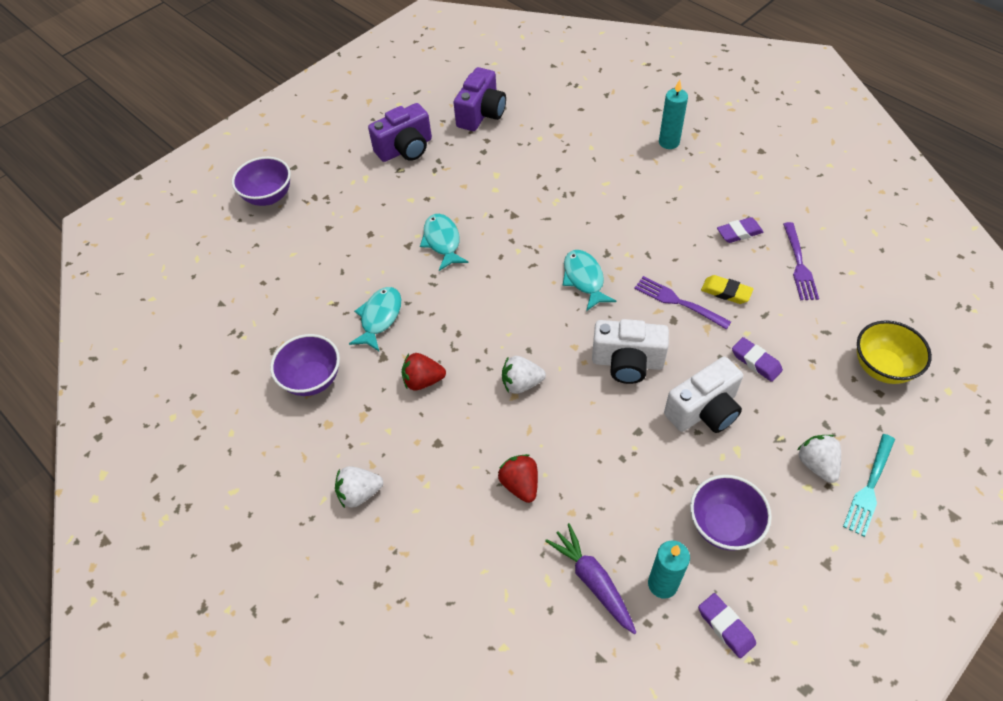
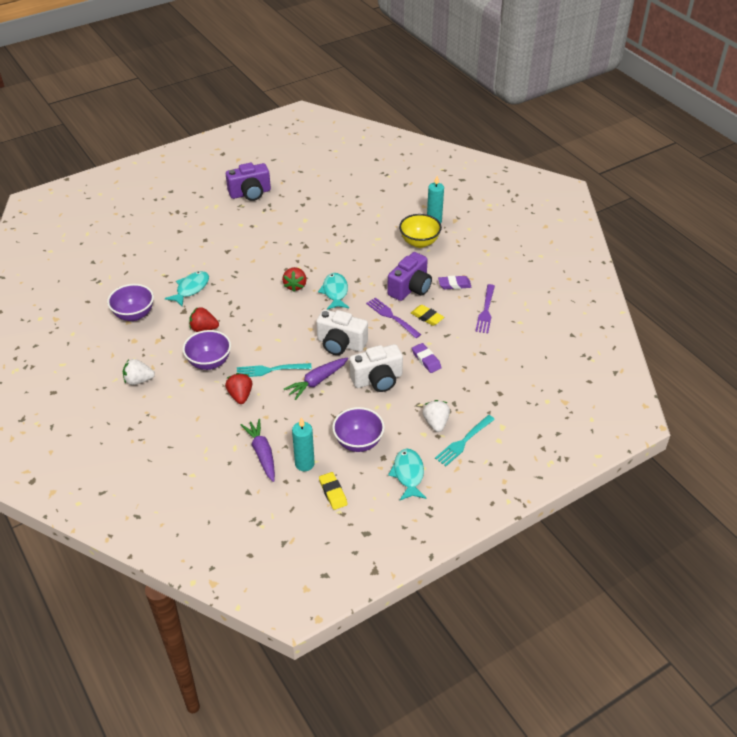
camera: 10 degrees right, 10 degrees down
(268, 197) = (147, 206): purple bowl -> purple bowl (209, 362)
(442, 241) = (251, 253): turquoise fish -> turquoise fish (408, 474)
(481, 114) = (311, 181): purple camera -> purple camera (410, 288)
(521, 383) = (266, 342): white strawberry -> none
(525, 281) = (295, 286): none -> red strawberry
(547, 429) = (271, 370): none -> turquoise fork
(620, 433) = (317, 381): none -> purple carrot
(725, 626) = (333, 493): purple eraser -> yellow eraser
(882, 367) = (509, 379): yellow bowl -> yellow bowl (419, 242)

